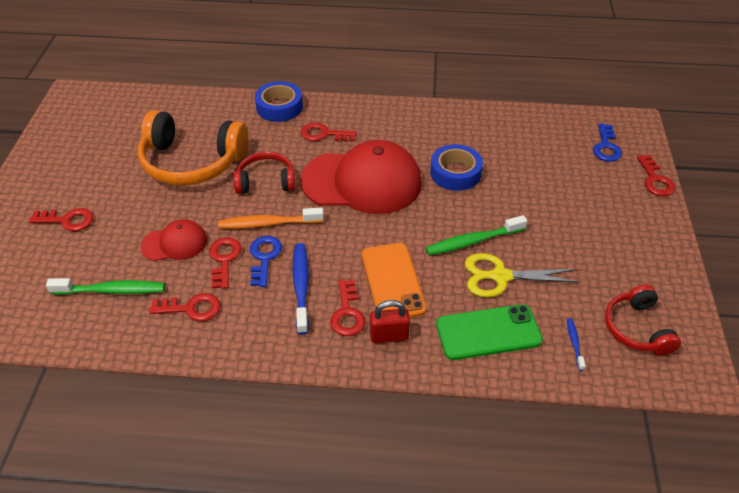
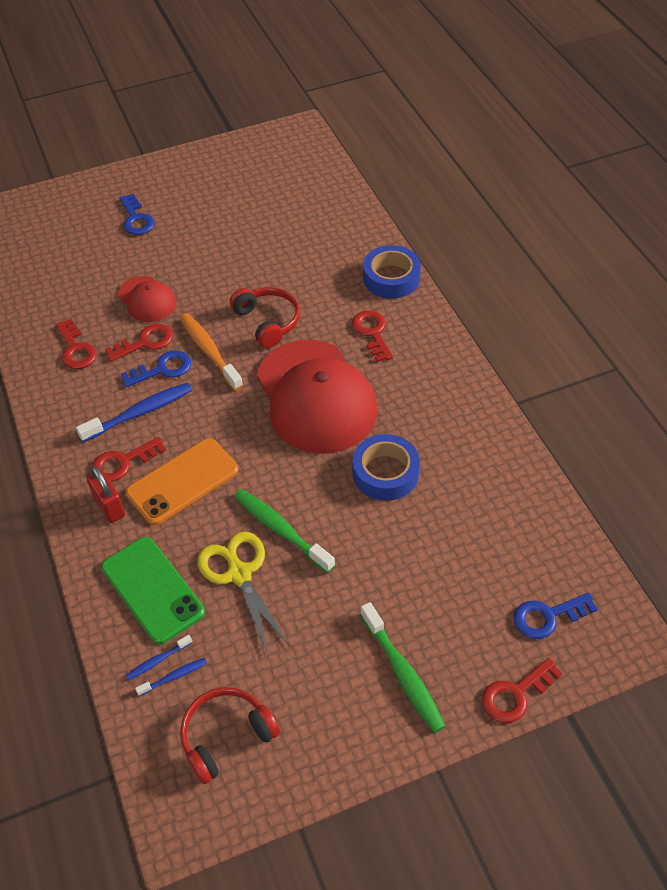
camera: 65 degrees right, 5 degrees up
(67, 220) = (136, 219): red key -> blue key
(111, 290) = (71, 289): green toothbrush -> green toothbrush (403, 673)
(192, 162) = (261, 256): orange headphones -> none
(556, 349) = (157, 661): none -> blue toothbrush

